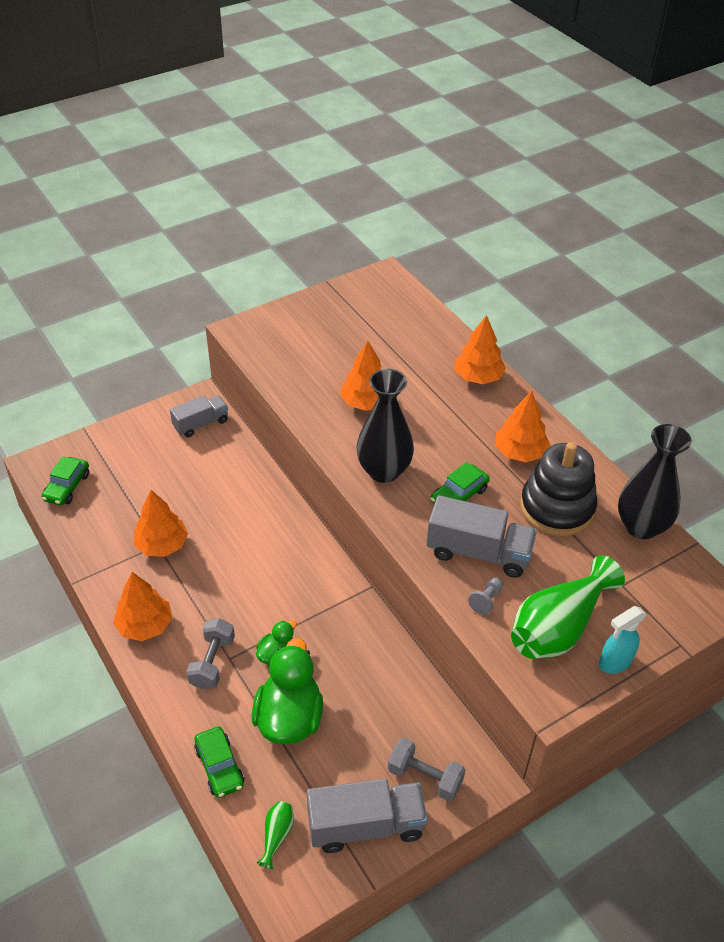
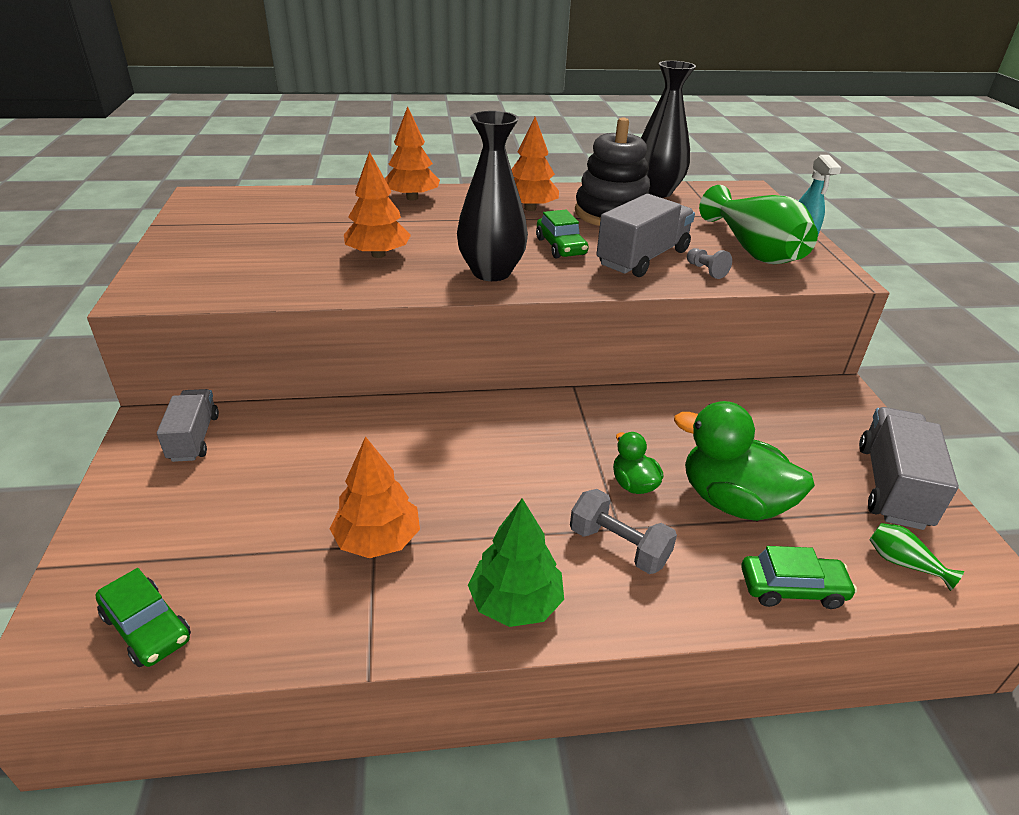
camera: 65 degrees left, 10 degrees down
(145, 625) = (515, 602): orange tree -> green tree
(425, 777) = (834, 428): grey dumbbell -> none

